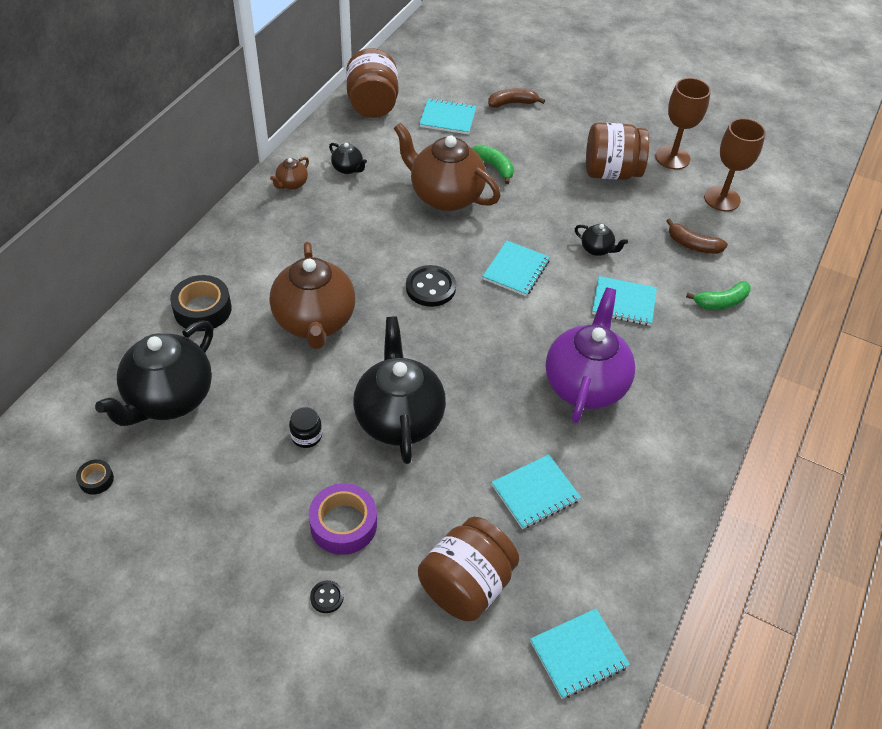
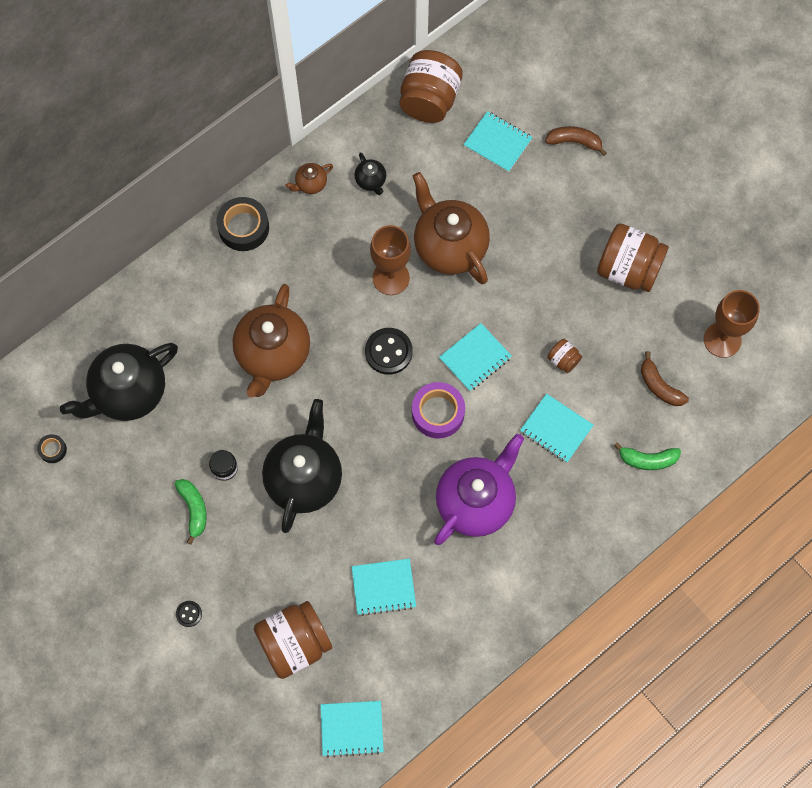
camera: 25 degrees right, 20 degrees up
(202, 309) = (183, 308): black tape -> black tape (243, 227)
(343, 524) = (223, 558): purple tape -> purple tape (438, 413)
(494, 167) = (514, 224): green banana -> green banana (194, 509)
(597, 249) = (563, 360): black teapot -> brown jar
(672, 158) = (702, 270): brown goblet -> brown goblet (391, 278)

